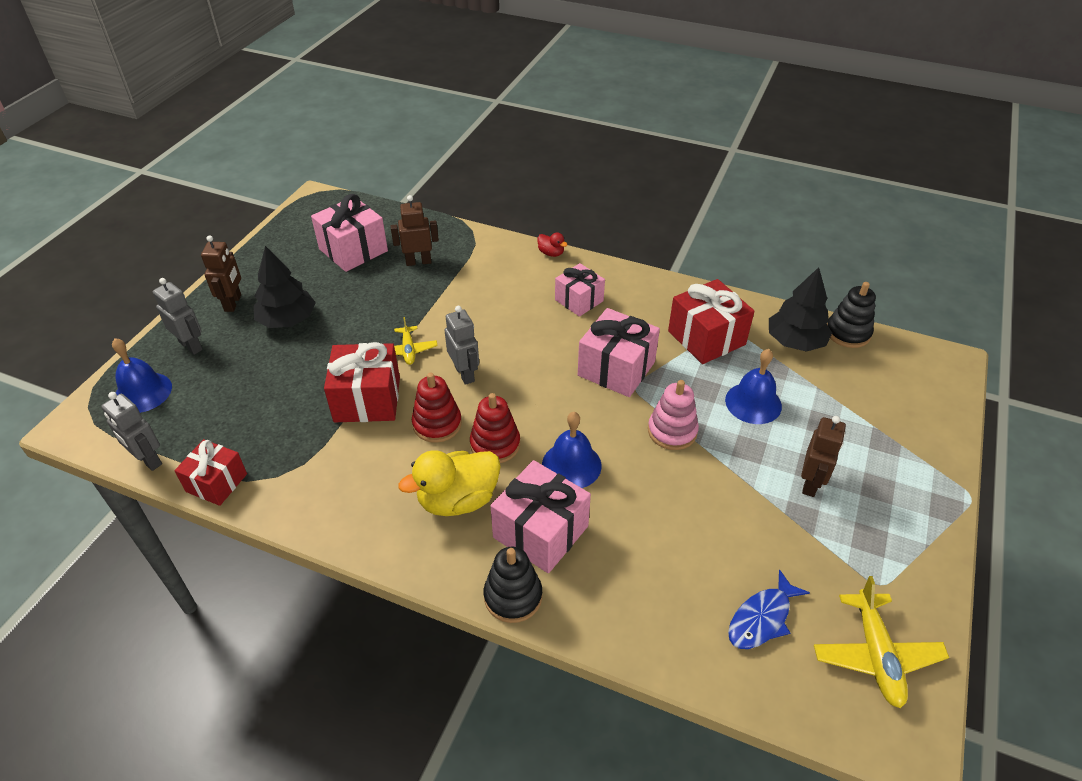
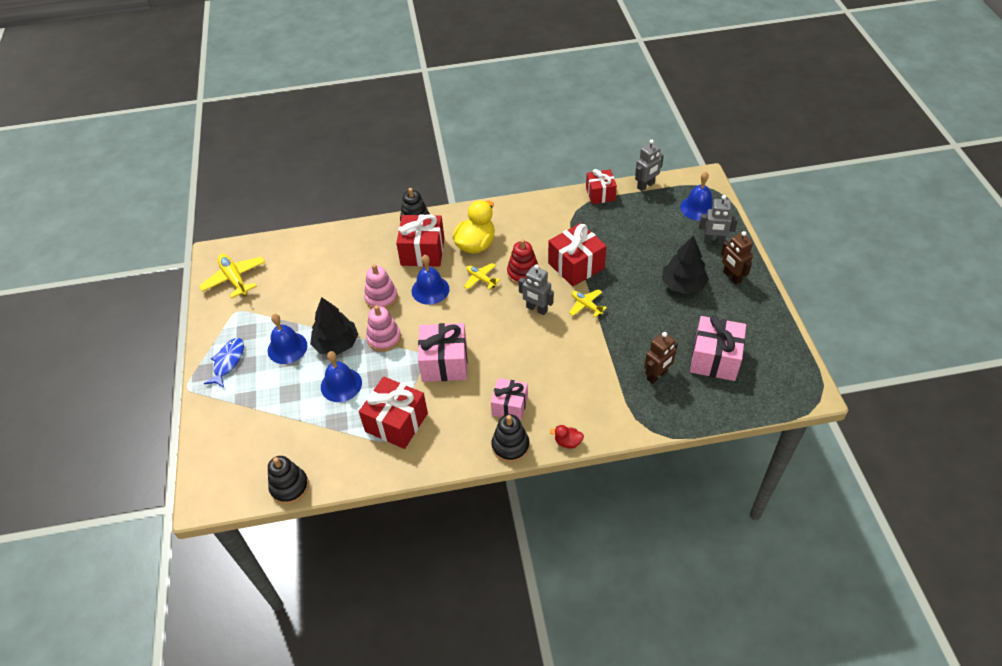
camera: 150 degrees right, 5 degrees up
(148, 460) = (646, 186): grey robot -> grey robot turned 135 degrees clockwise
(495, 444) = (481, 279): red stacking toy -> yellow plane
(540, 532) = (422, 252): pink gift -> red gift
(605, 272) = (510, 446): none -> black stacking toy
(645, 489) = (381, 297): none -> pink stacking toy
(762, 618) = (293, 268): blue fish -> blue fish (228, 362)
(795, 341) = (328, 455): black tree -> black tree (336, 344)
(811, 483) = (287, 348): brown robot -> blue bell

